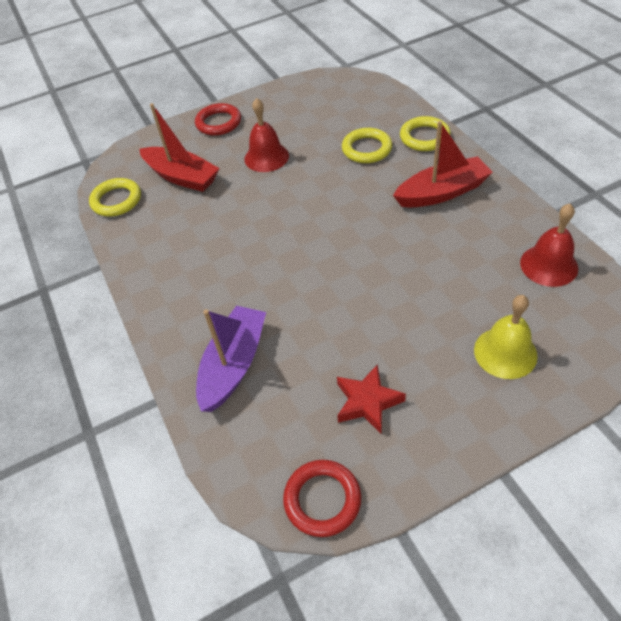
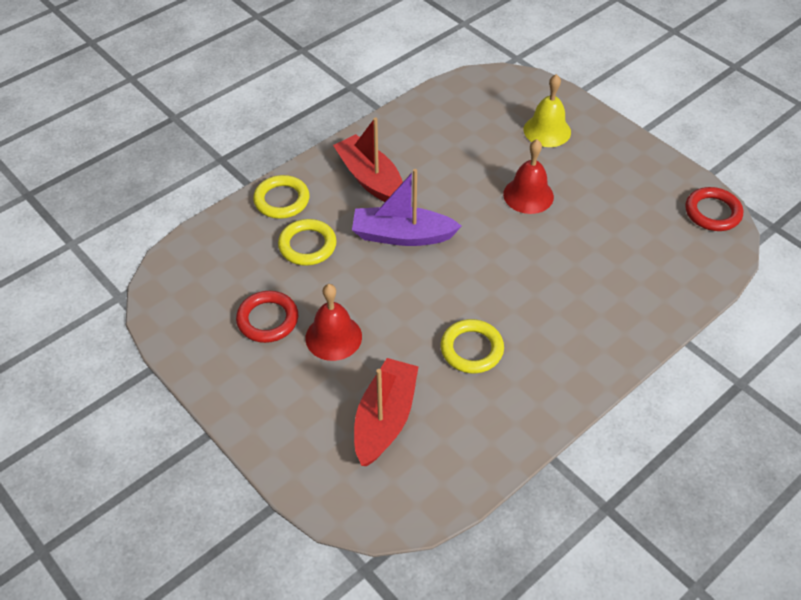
camera: 110 degrees left, 0 degrees up
(116, 200) = (444, 482): yellow ring -> yellow ring (471, 349)
(218, 123) = (265, 410): red ring -> red ring (267, 319)
(234, 365) = (629, 292): purple boat -> purple boat (402, 235)
(367, 402) = (624, 200): red star -> none
(549, 265) = (449, 110): red bell -> red bell (528, 195)

